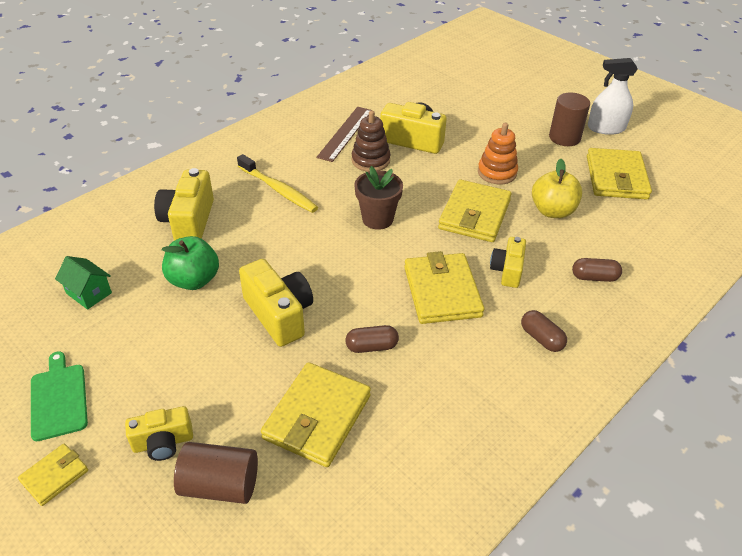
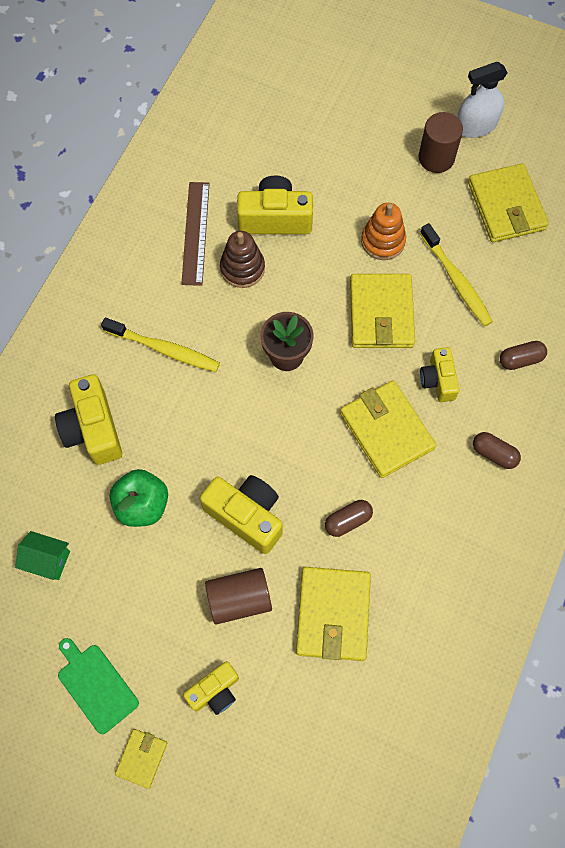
camera: 20 degrees left, 25 degrees up
(220, 485) = (284, 711): brown cylinder -> brown cylinder (239, 599)
(552, 211) = (456, 280): yellow apple -> yellow toothbrush

